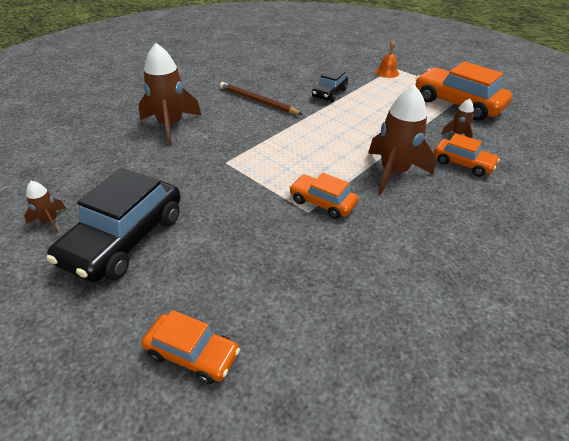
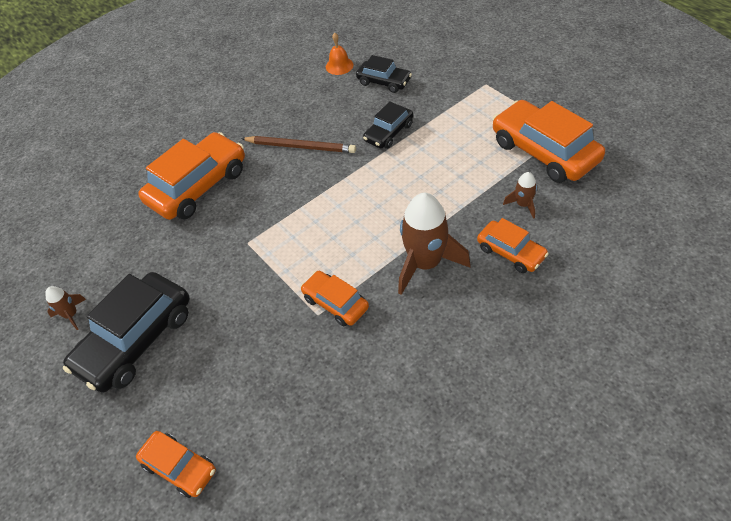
camera: 15 degrees right, 10 degrees up
(170, 125) = (198, 186): brown rocket -> orange car
(257, 101) = (300, 147): brown pencil -> brown pencil turned 150 degrees clockwise
(315, 66) = (384, 82): none -> black car
(387, 72) = (473, 93): orange bell -> orange bell (339, 66)

